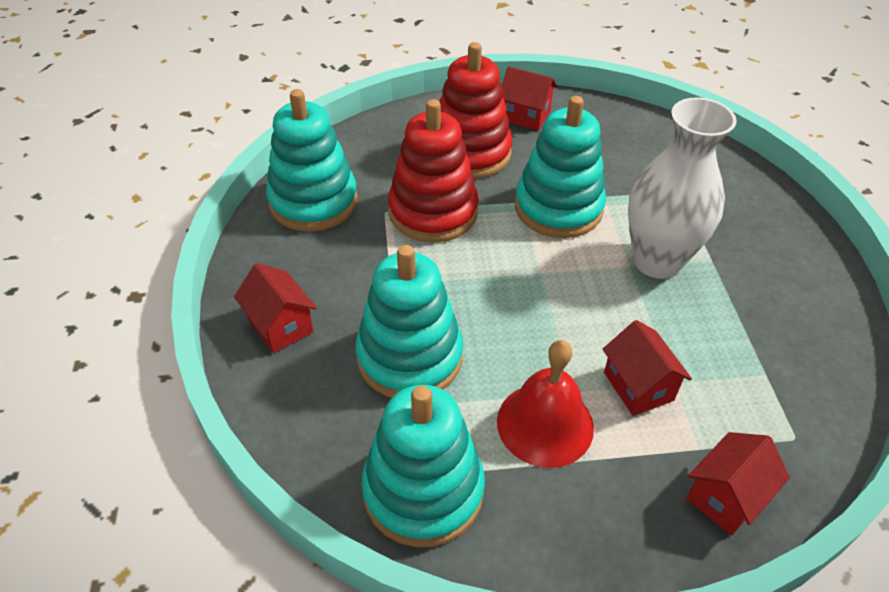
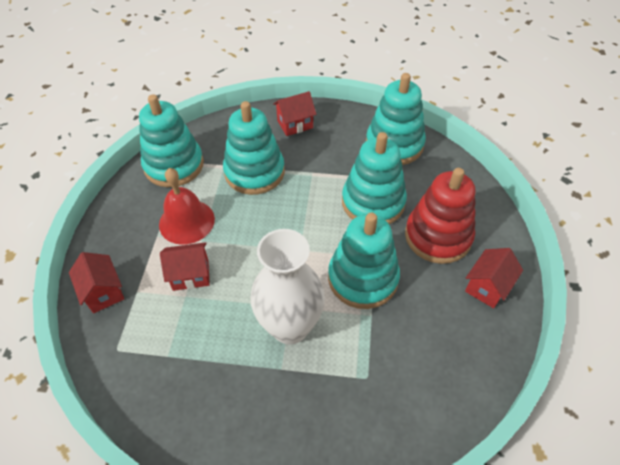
camera: 105 degrees right, 5 degrees up
(433, 212) = (373, 202): red stacking toy -> turquoise stacking toy

